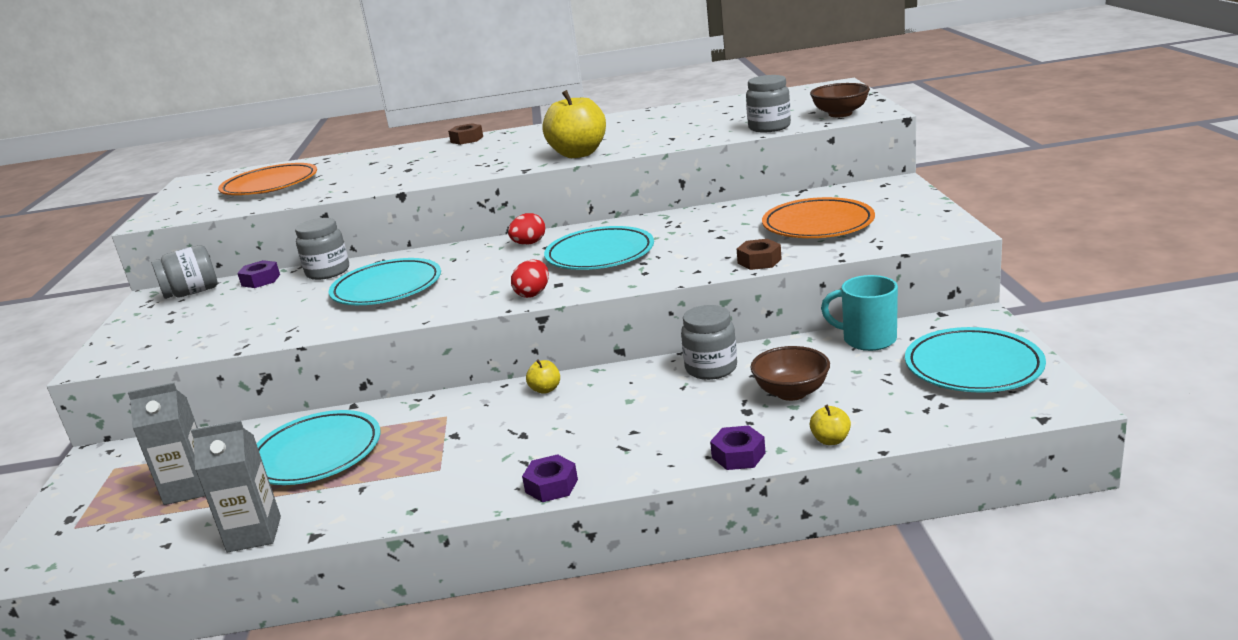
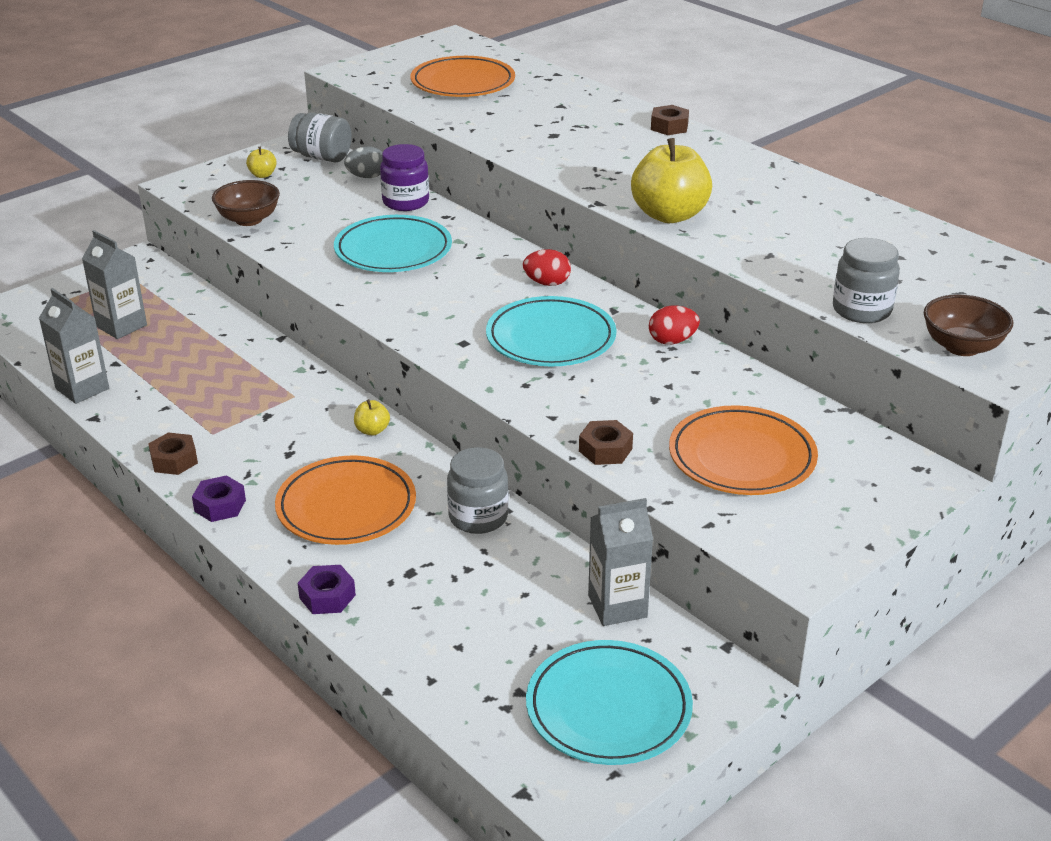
camera: 50 degrees right, 10 degrees up
(261, 280) = (367, 177): purple nut -> grey egg
(316, 453) = (200, 359): turquoise plate -> none
(328, 272) = (405, 202): grey jar -> purple jar
(451, 499) = (174, 460): none -> brown nut
(533, 294) = (432, 337): red egg -> red egg (672, 341)
(630, 422) = (346, 506): none -> orange plate
(791, 392) = (464, 589): brown bowl -> brown bowl (248, 220)
(830, 440) = (388, 648): yellow apple -> yellow apple (262, 175)
(867, 339) = (617, 606): turquoise mug -> grey carton

